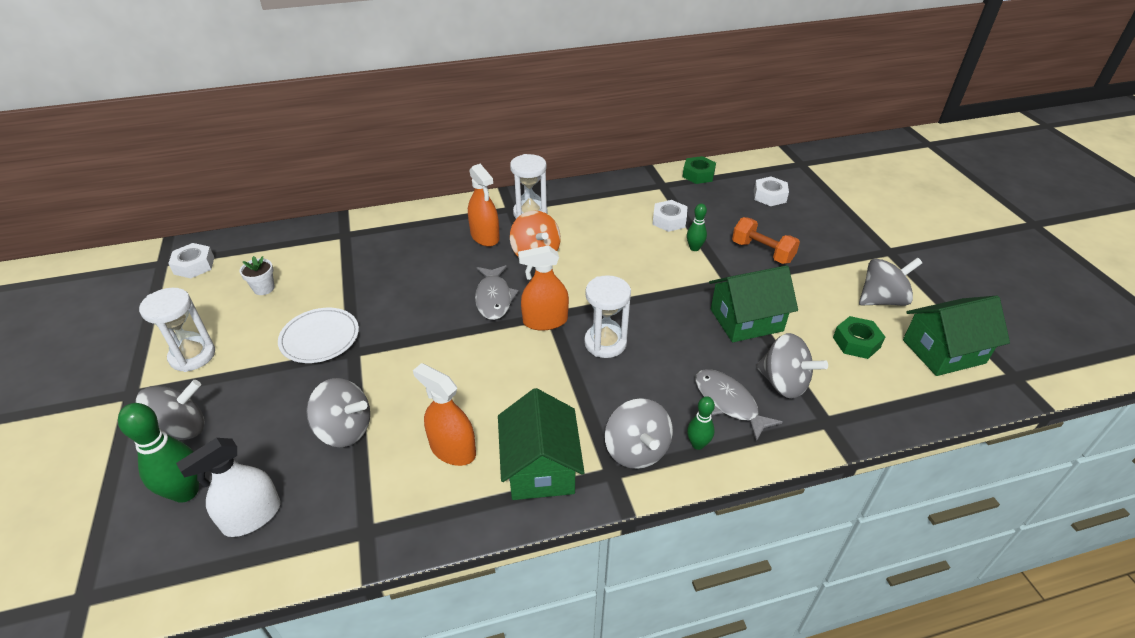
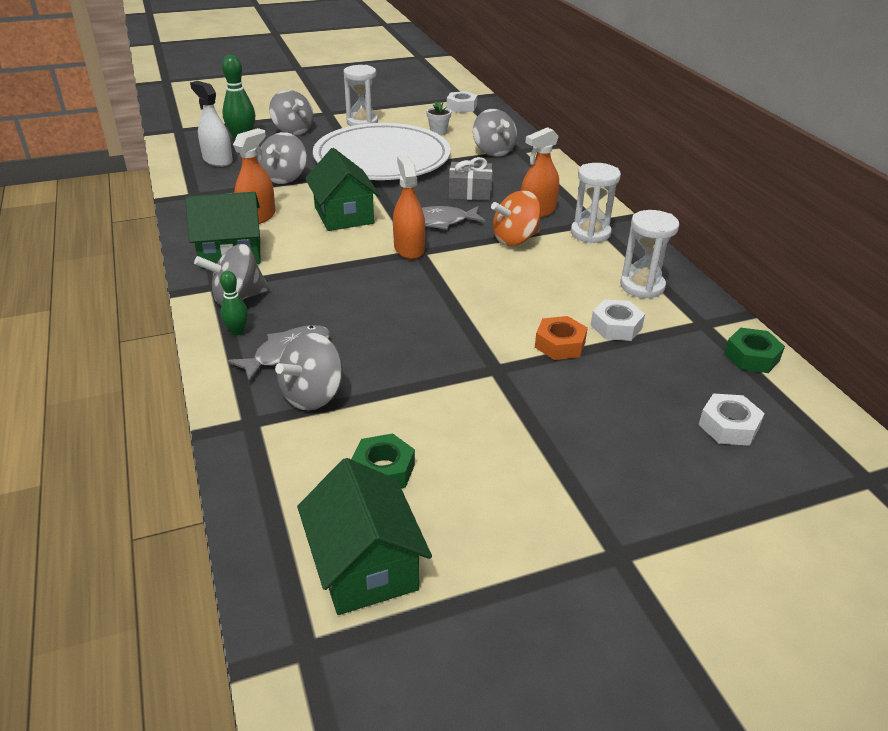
camera: 85 degrees right, 5 degrees down
(320, 337) = (382, 158): white plate -> white plate, size x2.17
(431, 274) = (470, 191): none -> grey gift
(605, 343) = (378, 281): white hourglass -> white hourglass (642, 286)
(694, 248) = (560, 344): green bowling pin -> orange nut
(746, 320) = (421, 376): green house -> green house (344, 215)
(762, 252) = (569, 403): orange dumbbell -> none
(882, 300) = (480, 516): grey spinning top -> grey spinning top (493, 151)

